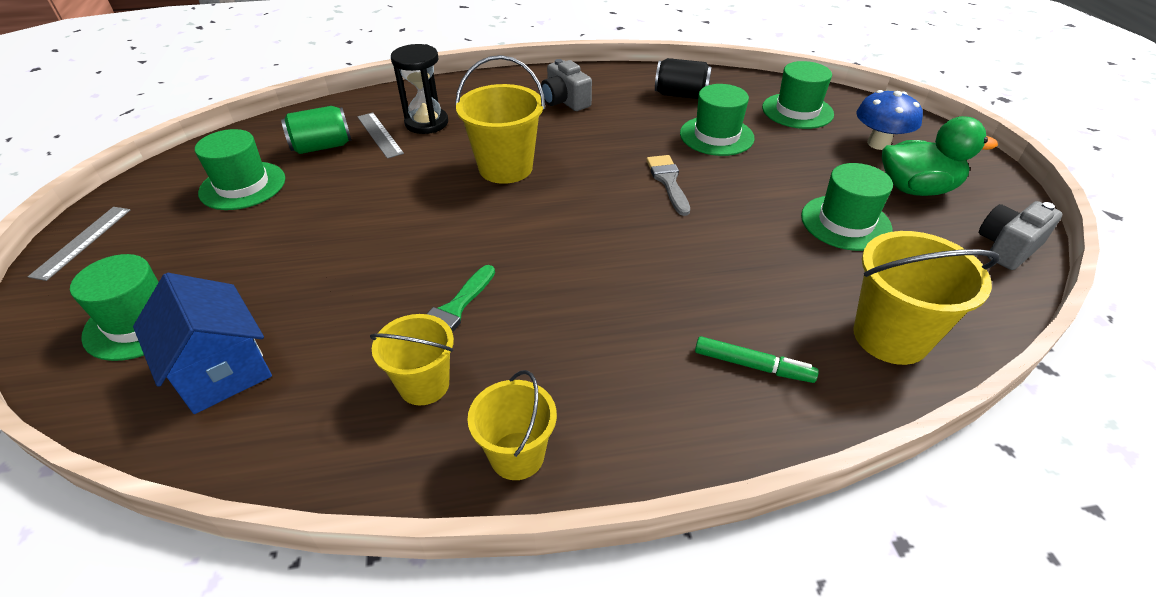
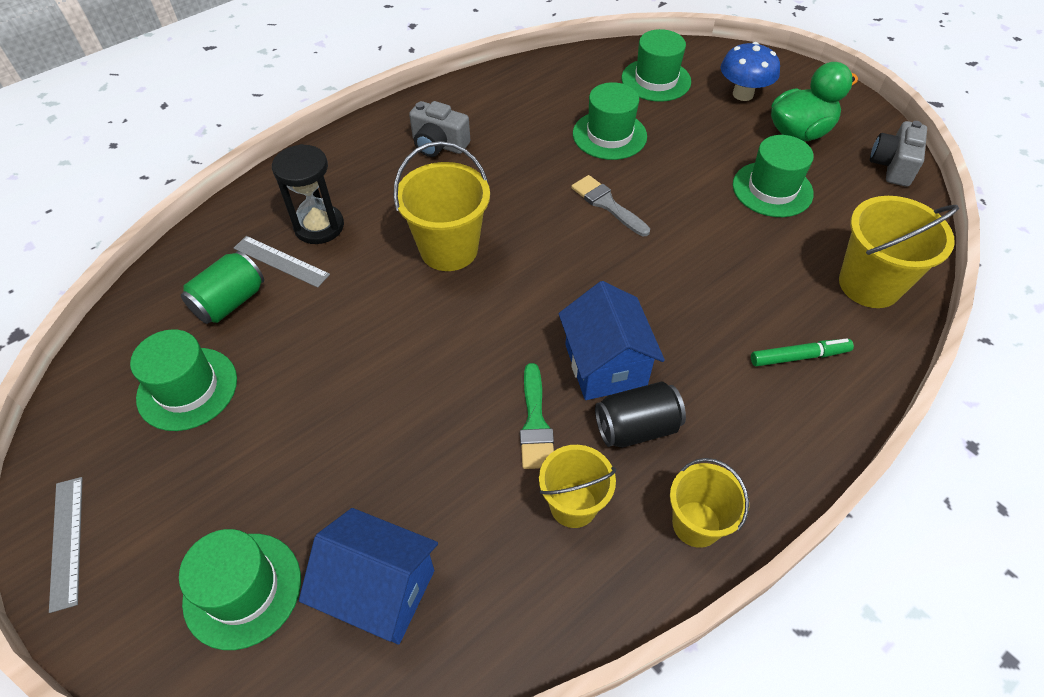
camera: 30 degrees left, 10 degrees up
(554, 294) = (605, 365): none -> blue house
(681, 95) = (542, 97): black can -> black can (636, 427)

